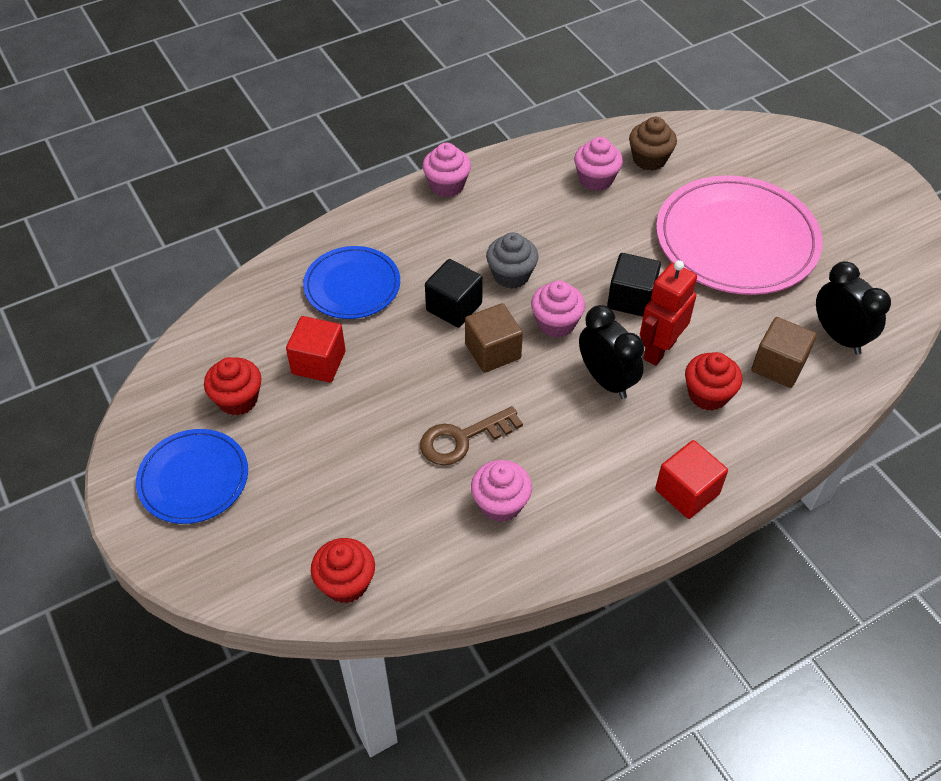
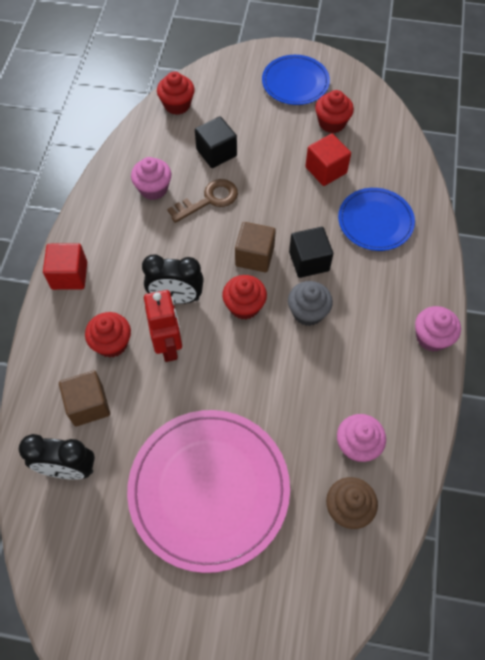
camera: 130 degrees right, 10 degrees up
(463, 439) = (208, 200): brown key -> brown key turned 45 degrees clockwise
(556, 323) = (244, 306): pink cupcake -> red cupcake
(631, 299) = (223, 366): black cube -> black cube (216, 153)

